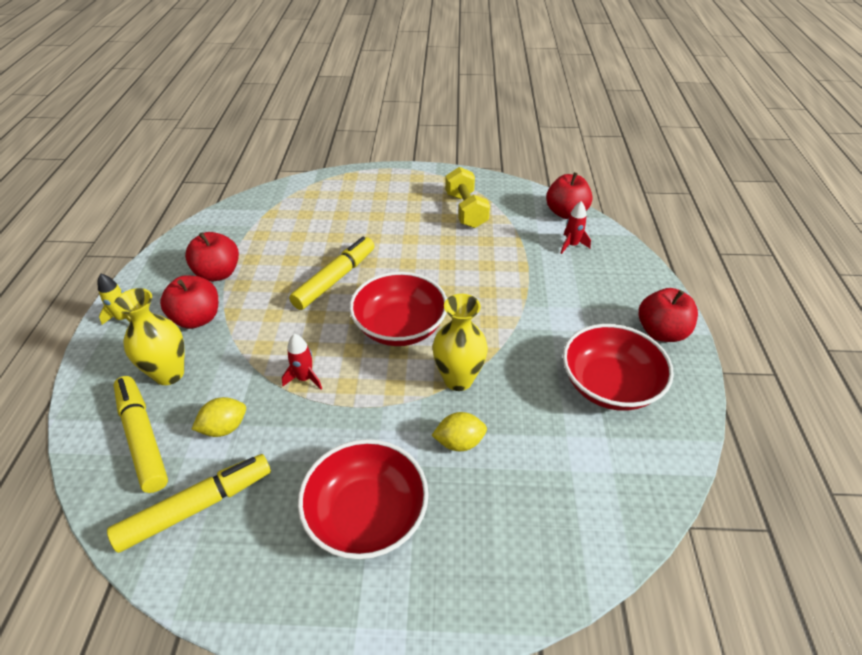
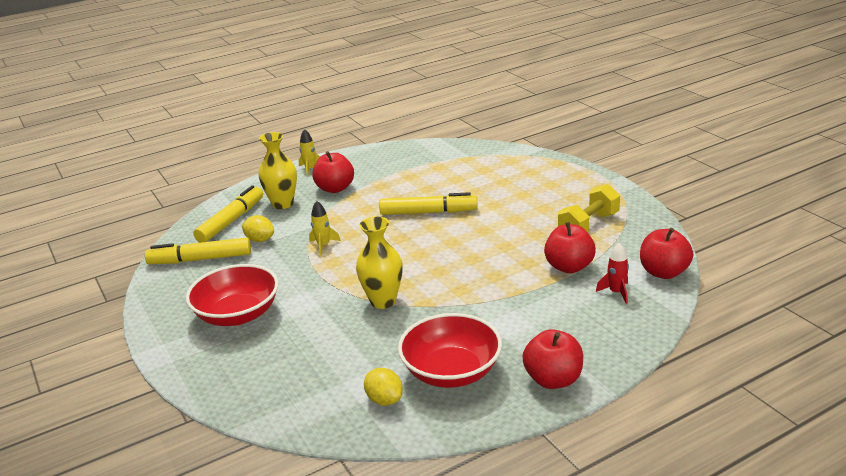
camera: 60 degrees right, 15 degrees down
(196, 507) = (200, 259): yellow marker -> yellow marker turned 150 degrees clockwise
(218, 273) = (382, 174): red apple -> red apple (569, 267)
(304, 378) = (323, 245): red rocket -> yellow rocket
(400, 327) = (409, 257): red bowl -> none
(459, 442) = (325, 324): yellow lemon -> yellow lemon (384, 400)

